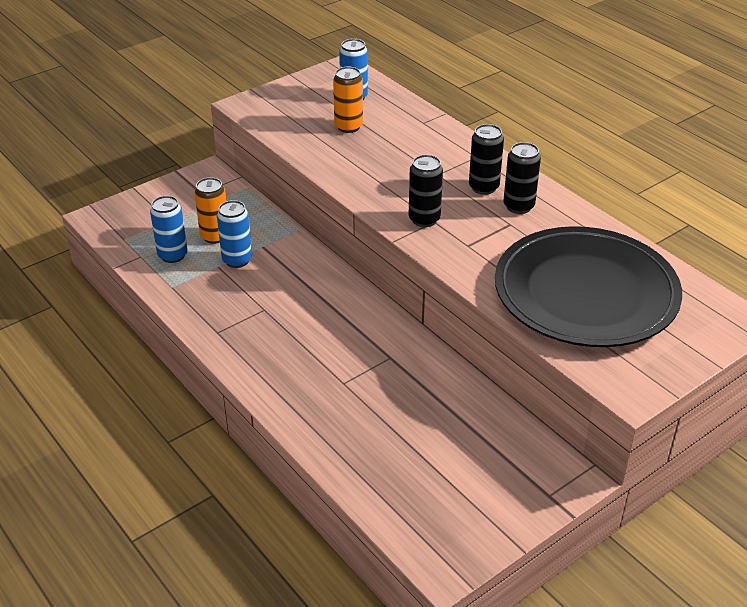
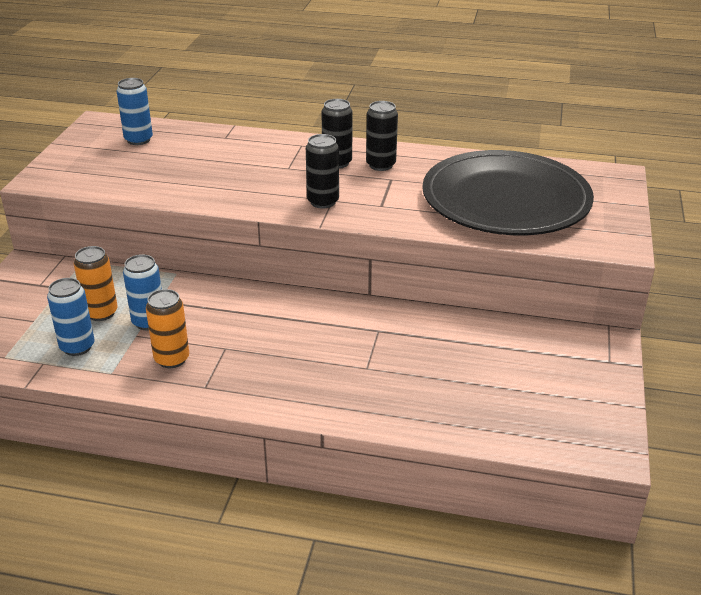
camera: 40 degrees left, 5 degrees down
(348, 127) = (164, 162): orange can -> orange can (172, 359)

